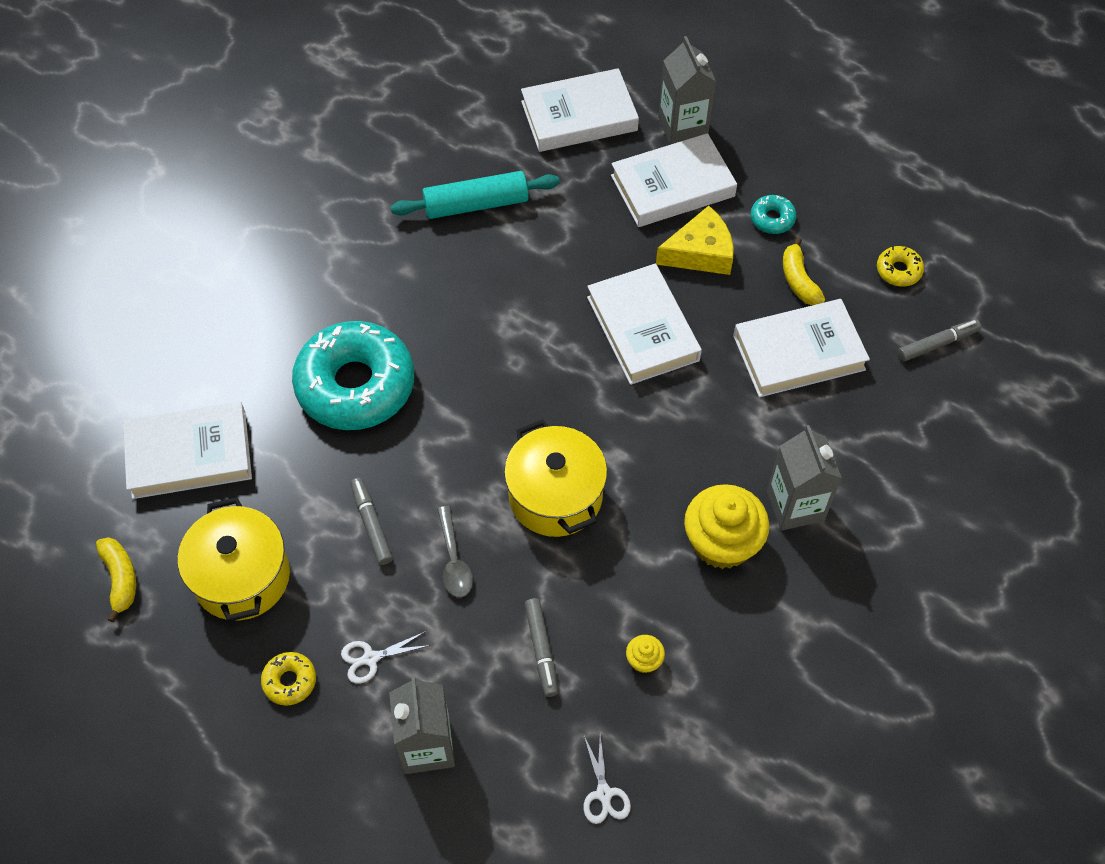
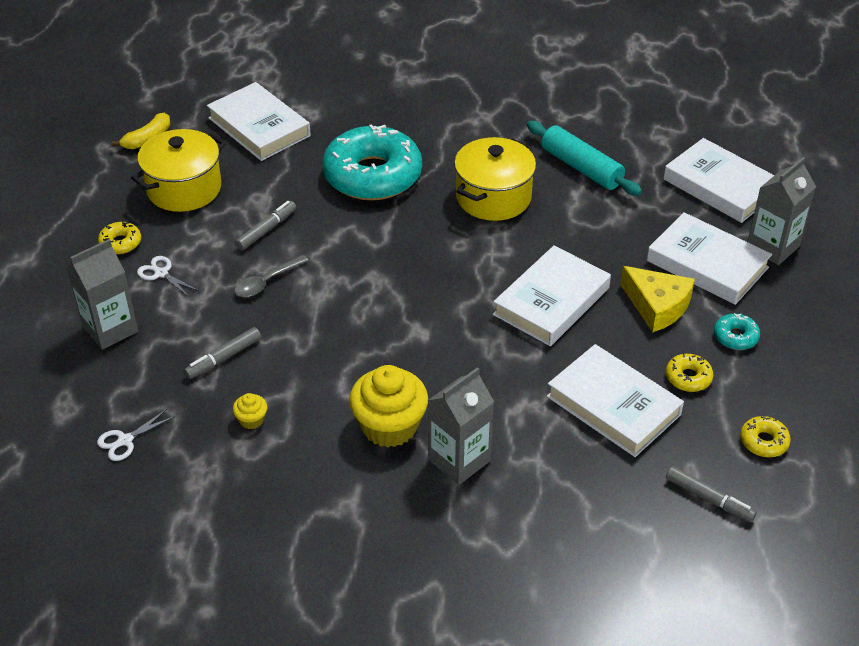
camera: 60 degrees right, 15 degrees down
(555, 496) = (359, 313): yellow pot -> yellow pot (493, 197)
(799, 280) = (688, 377): yellow banana -> yellow donut

